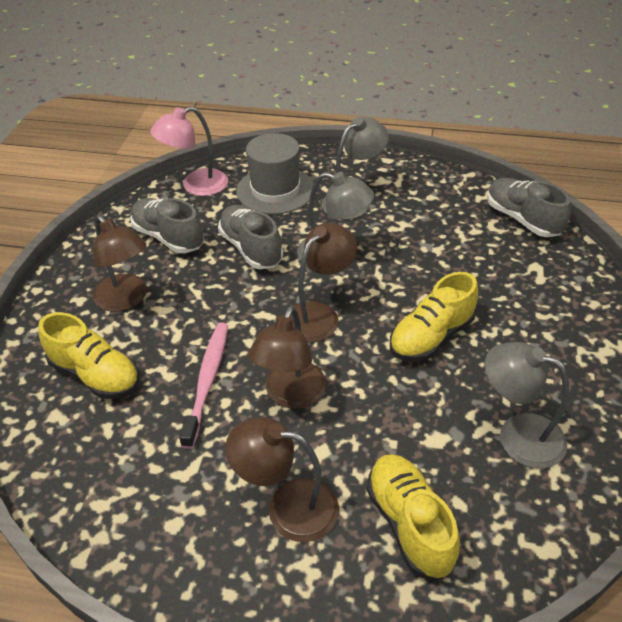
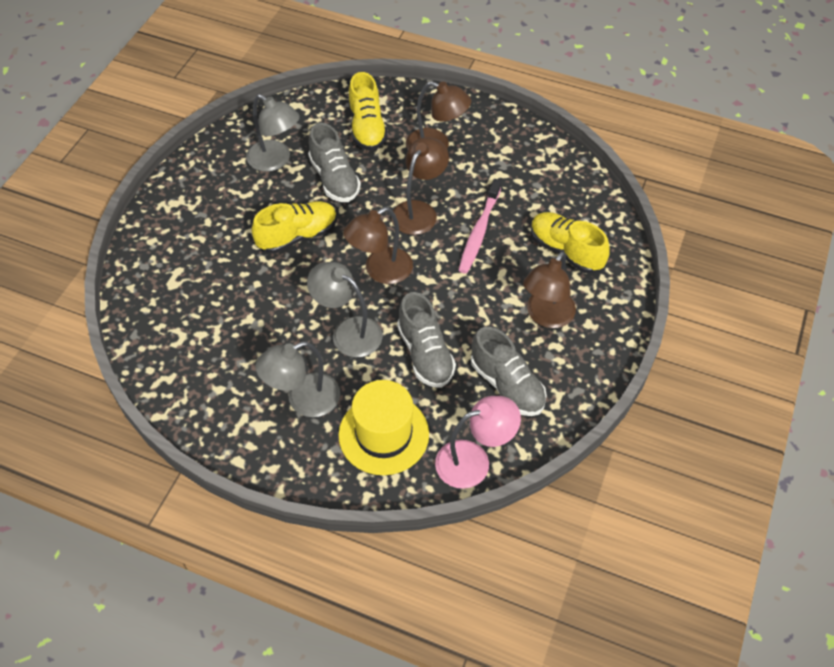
camera: 170 degrees left, 10 degrees up
(126, 299) = (546, 316): brown lamp -> brown lamp turned 120 degrees counterclockwise
(275, 190) = (383, 434): grey hat -> yellow hat
(522, 219) = (146, 339): grey shoe -> grey shoe (334, 179)

